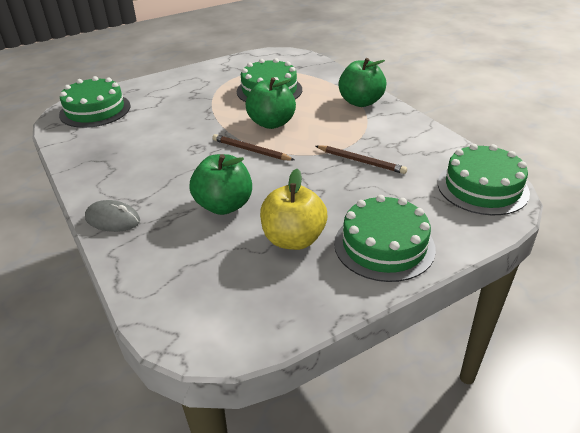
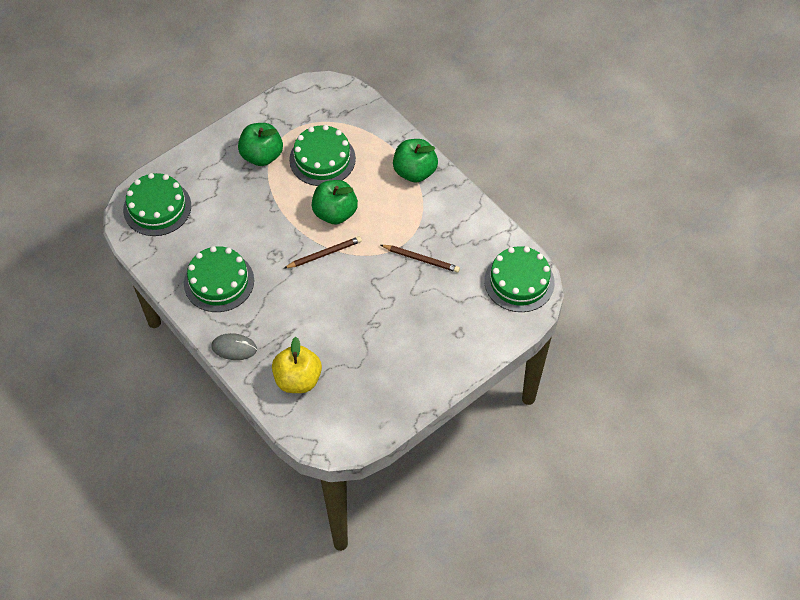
camera: 10 degrees left, 20 degrees up
(224, 205) = (317, 323): green apple -> green apple (262, 156)
(251, 150) = (324, 254): brown pencil -> brown pencil turned 135 degrees clockwise
(293, 239) = (378, 352): yellow apple -> yellow apple (298, 379)
(384, 245) = (444, 351): green cake -> green cake (219, 282)

